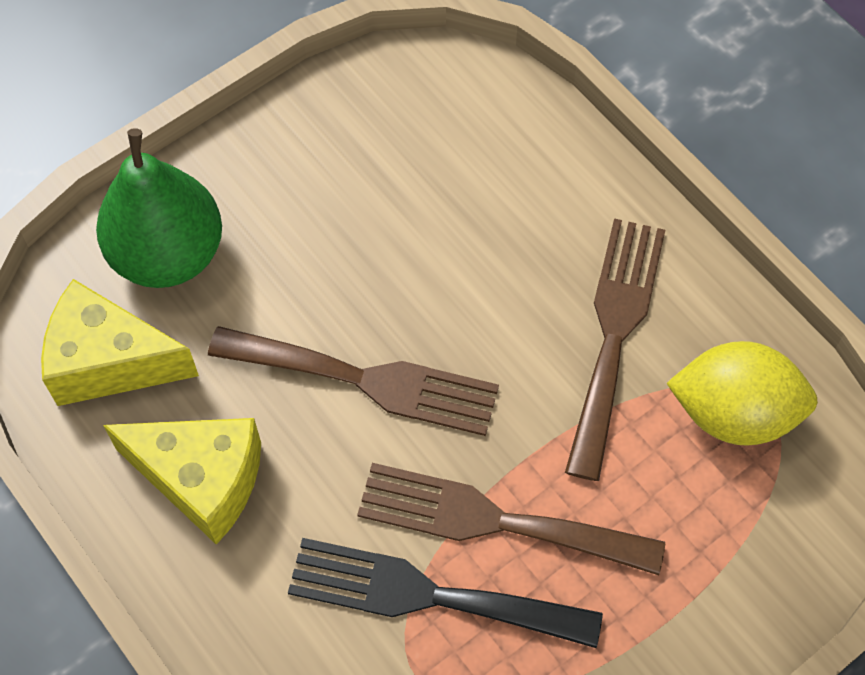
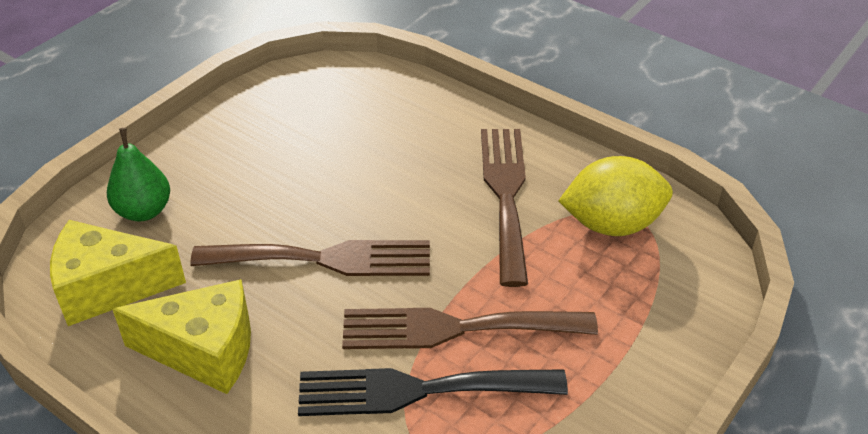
camera: 15 degrees left, 20 degrees down
(168, 254) = (144, 211): green pear -> green pear, size x0.62

